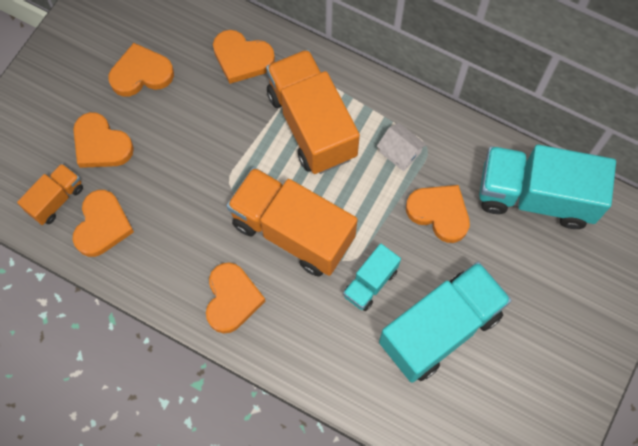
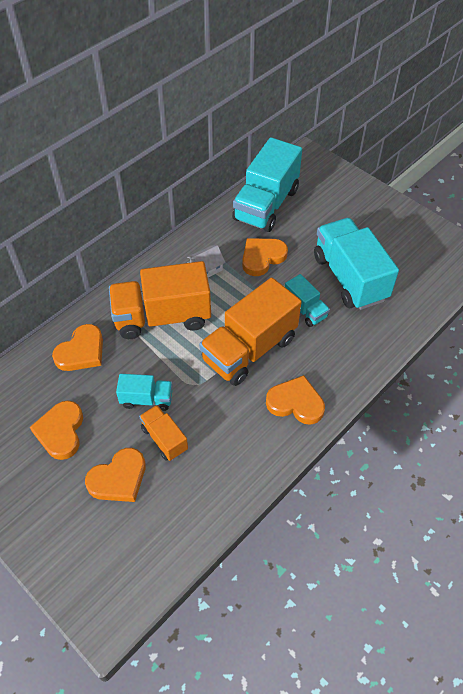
camera: 75 degrees left, 15 degrees down
(56, 199) = (160, 529): orange truck -> orange truck (164, 439)
(102, 225) = (200, 491): orange heart -> none
(198, 142) = (147, 399): none -> turquoise truck

